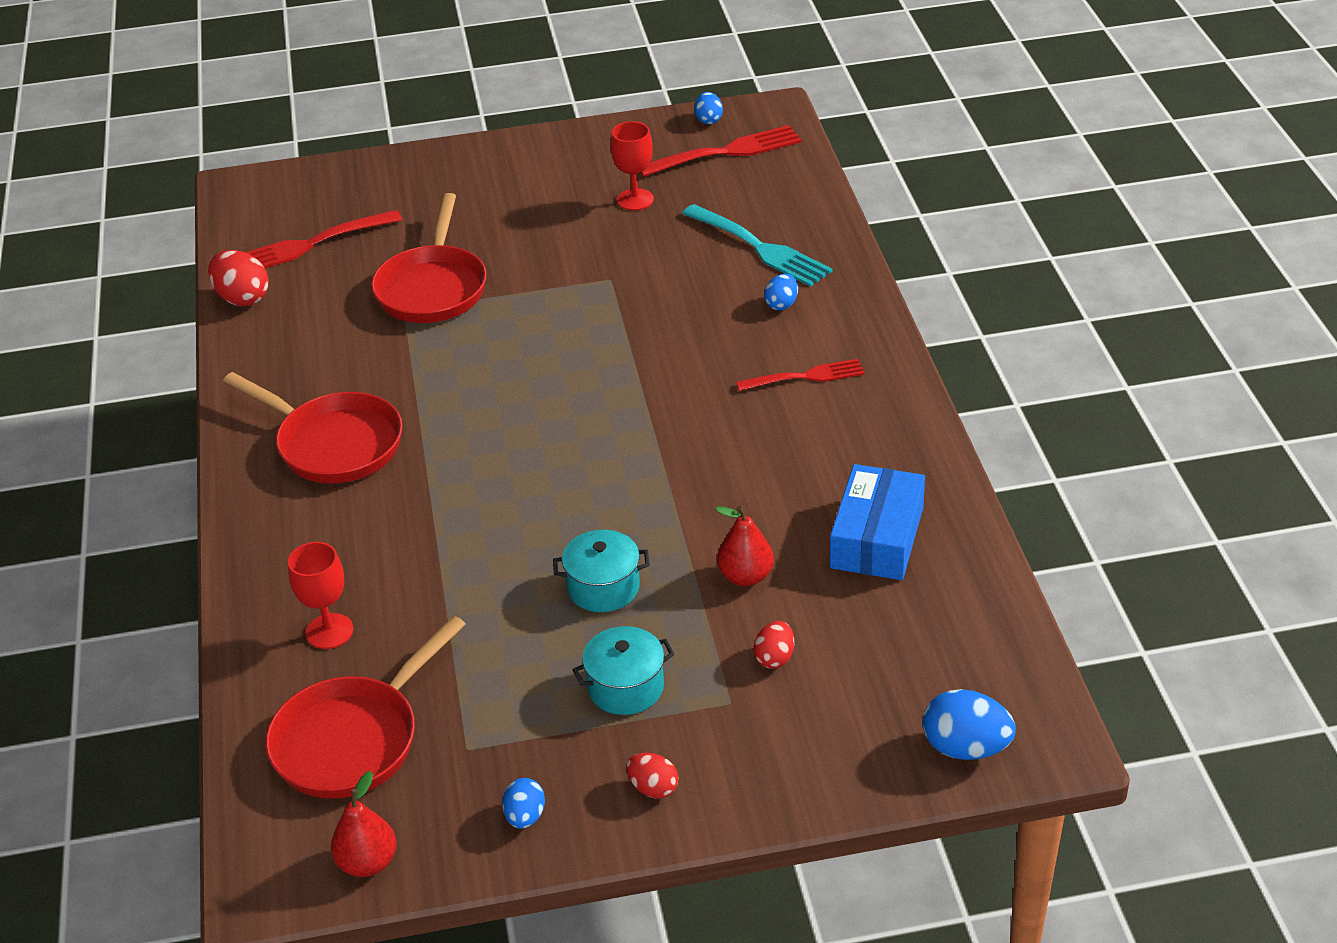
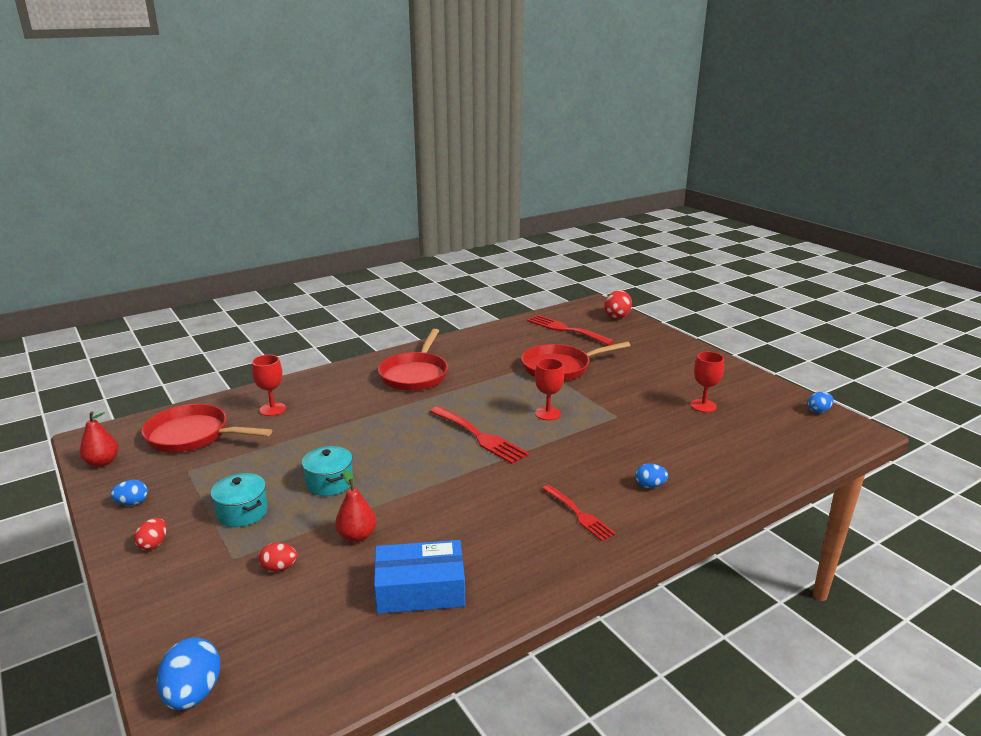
camera: 65 degrees right, 15 degrees down
(242, 298) = (511, 326): red egg -> red egg (617, 316)
(559, 337) = (548, 413): none -> red goblet
(727, 152) = (792, 425): red fork -> red fork (480, 436)
(760, 248) = (703, 463): turquoise fork -> none

